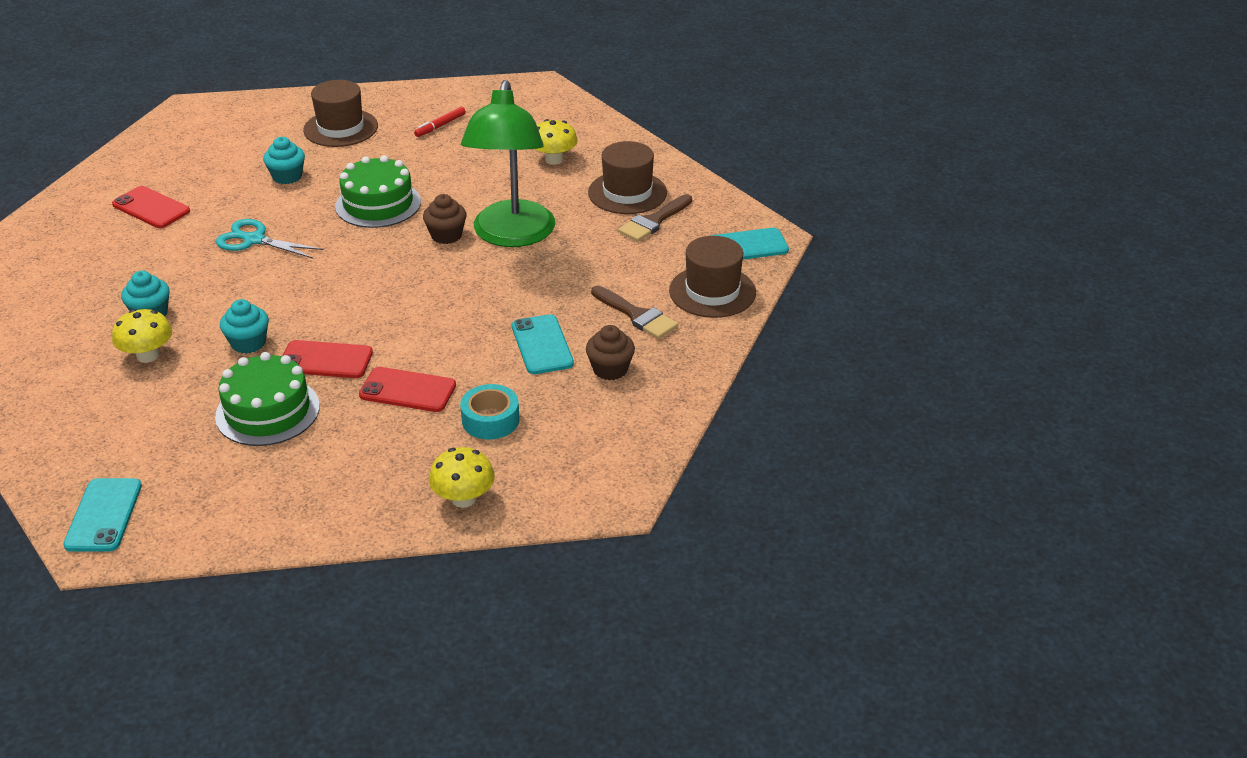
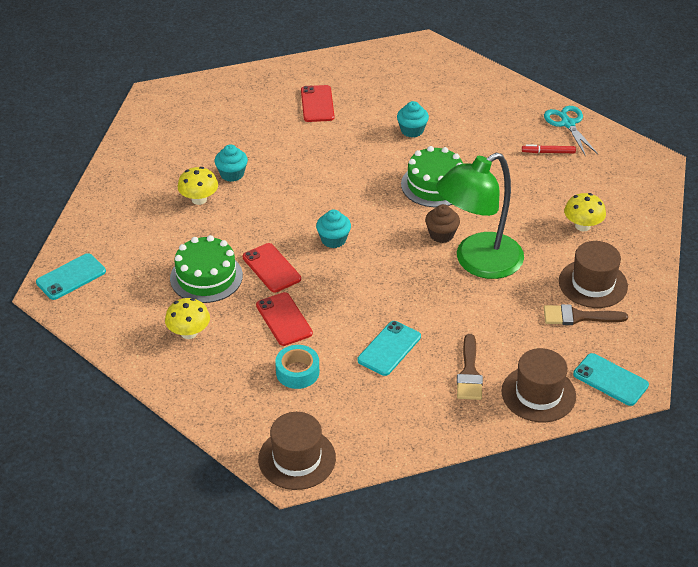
camera: 50 degrees right, 5 degrees up
(248, 343) = (251, 228): turquoise cupcake -> turquoise cupcake (333, 240)
(253, 240) = (338, 162): turquoise scissors -> turquoise scissors (567, 123)
(341, 128) = (487, 115): brown hat -> brown hat (297, 459)
(463, 498) = (221, 406): yellow mushroom -> yellow mushroom (189, 333)
(610, 369) = (402, 395): brown cupcake -> none

